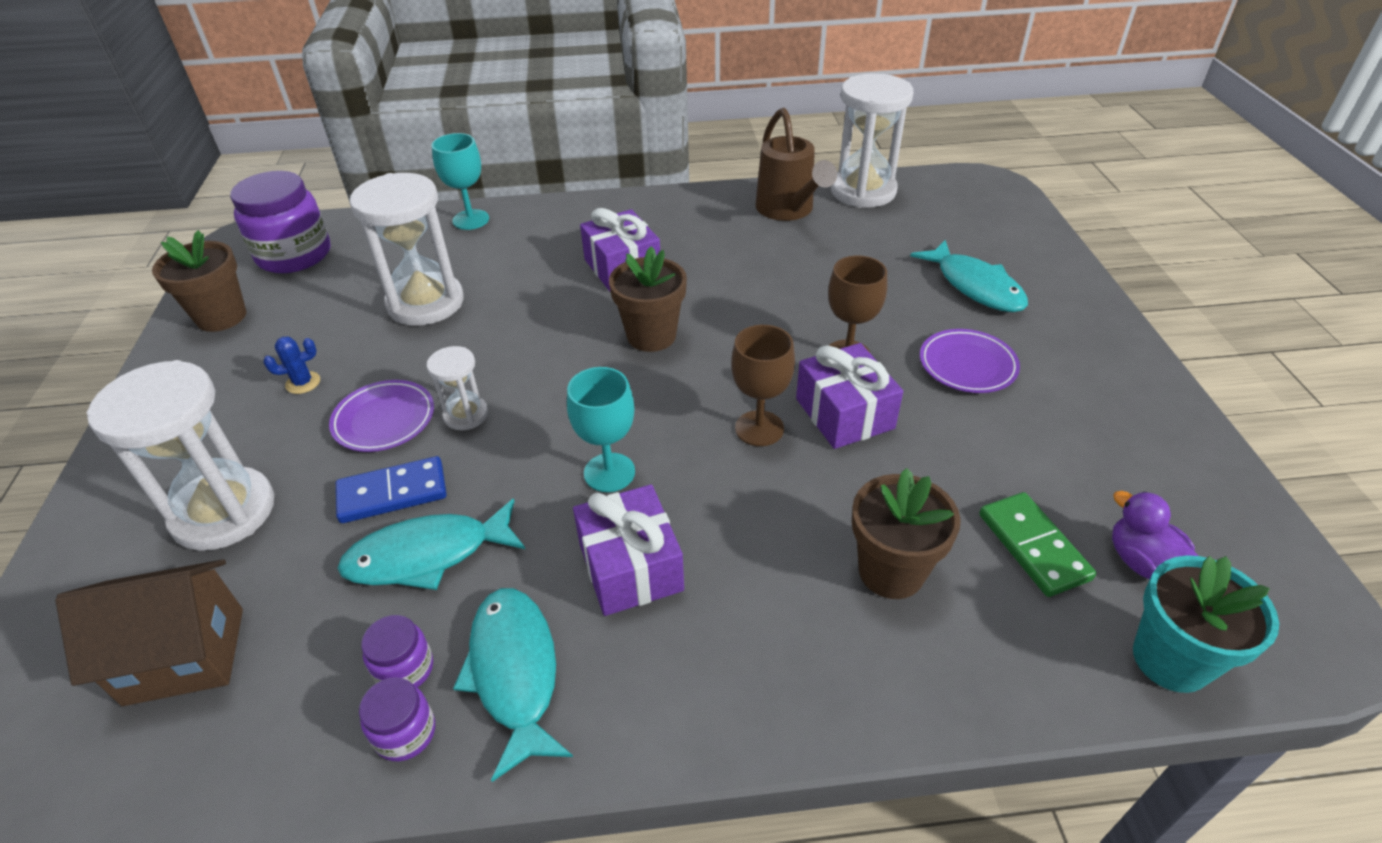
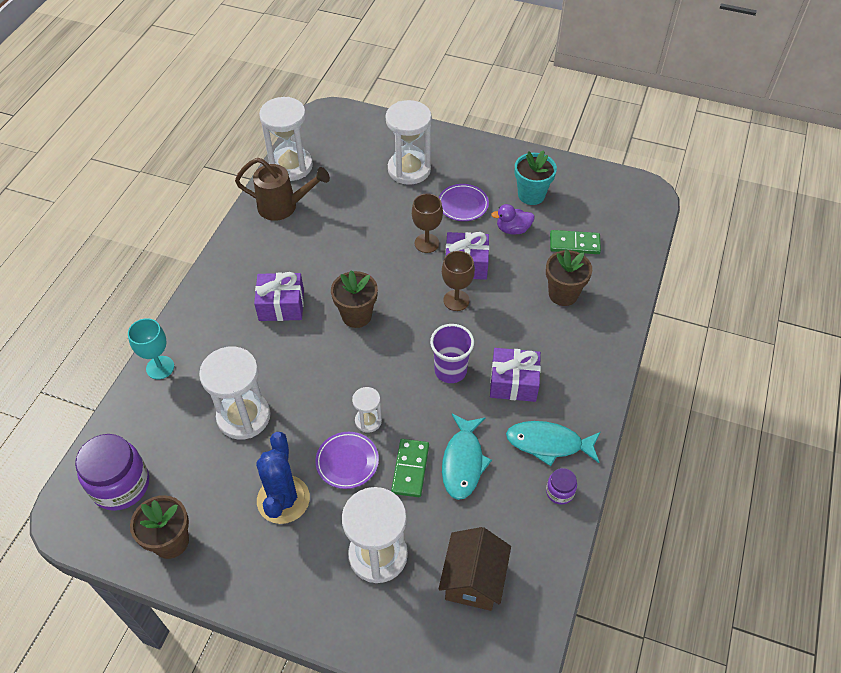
camera: 65 degrees left, 10 degrees up
(303, 383) = (283, 499): blue cactus -> blue cactus, size x2.33
(392, 493) = (410, 469): blue domino -> green domino
(405, 669) = (526, 486): purple jar -> none
(609, 472) = (450, 370): turquoise goblet -> purple cup
(975, 286) = (409, 169): turquoise fish -> white hourglass
(1142, 562) = (598, 218): purple duck -> purple duck (513, 229)
(1170, 659) = (640, 237): turquoise flower pot -> turquoise flower pot (531, 195)

